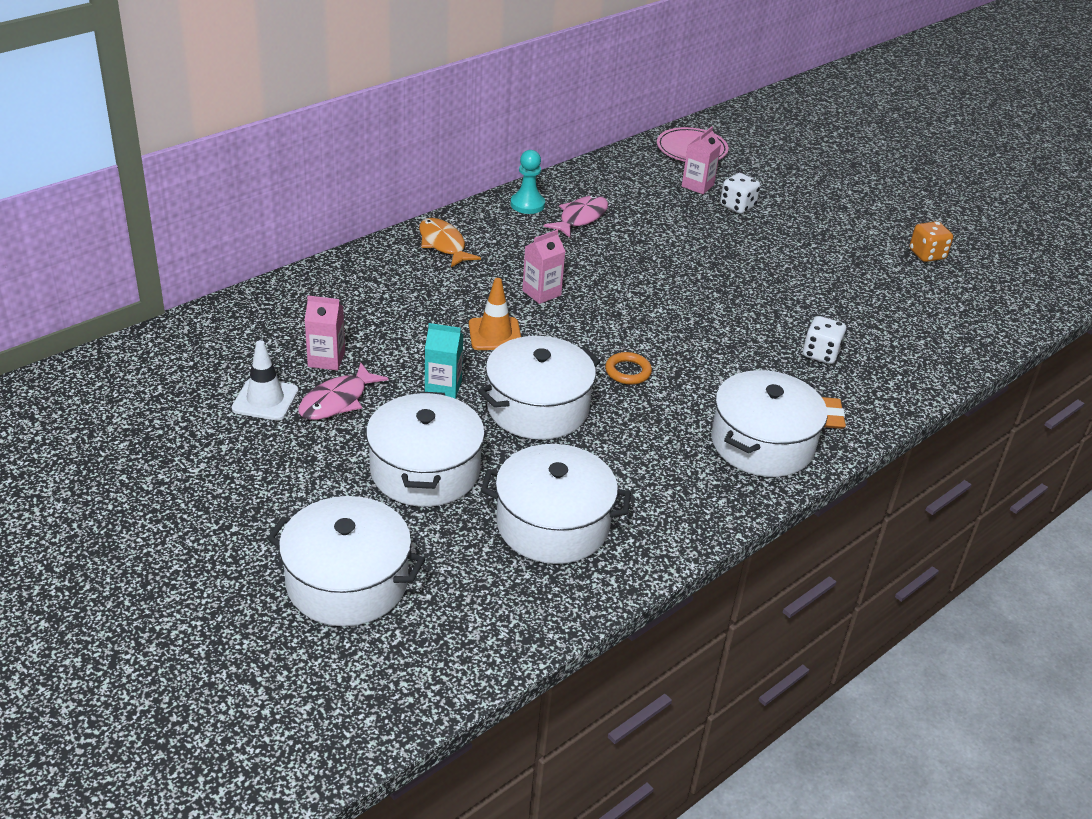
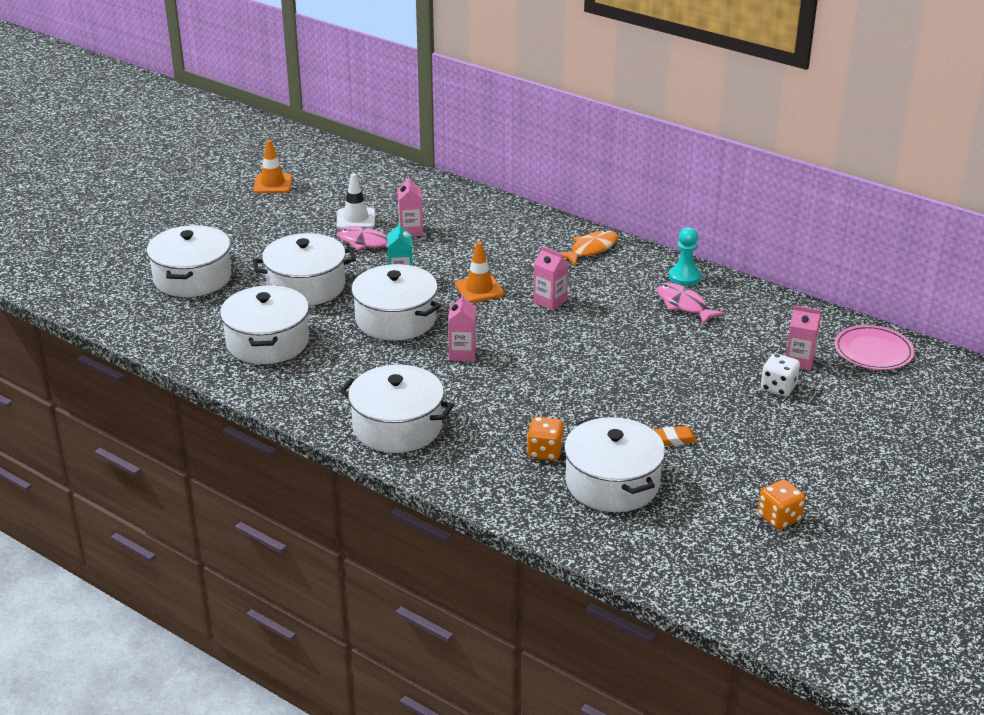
camera: 80 degrees right, 5 degrees down
(103, 463) = (272, 184): none -> orange traffic cone
(580, 218) = (683, 305): pink fish -> pink fish turned 150 degrees counterclockwise
(628, 371) = (462, 353): orange ring -> pink carton
(820, 354) = (544, 452): white dice -> orange dice
(830, 416) = (451, 461): orange eraser -> orange eraser (673, 439)
(874, 326) = (612, 483): none -> white pot

